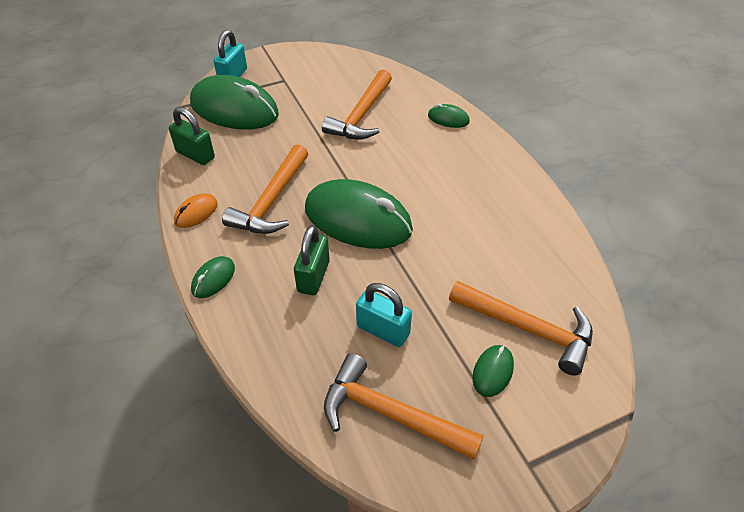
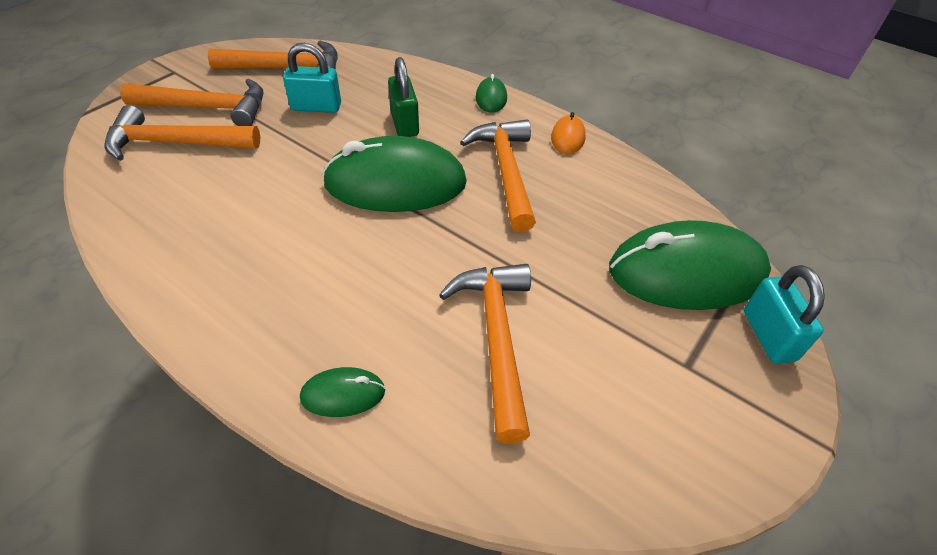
camera: 150 degrees right, 0 degrees up
(195, 155) = (646, 191): green padlock -> none
(493, 372) = (208, 108): green mouse -> orange hammer

